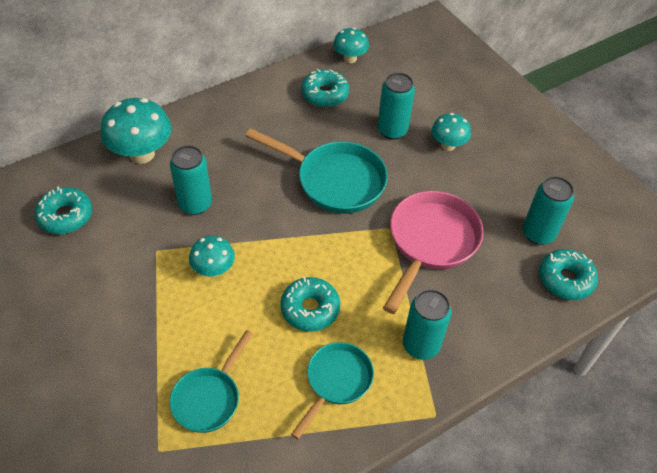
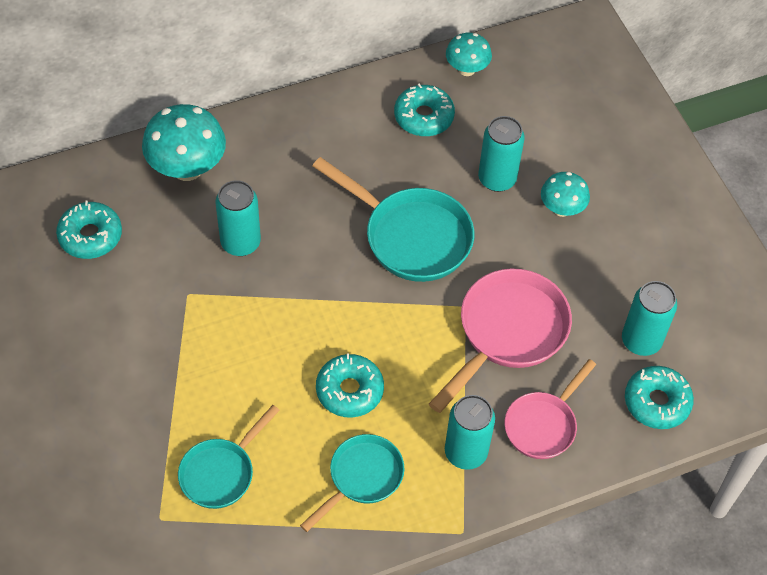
camera: 10 degrees right, 5 degrees up
(214, 270) = (249, 327): turquoise mushroom -> none
(479, 312) = (543, 425): none -> pink pan

